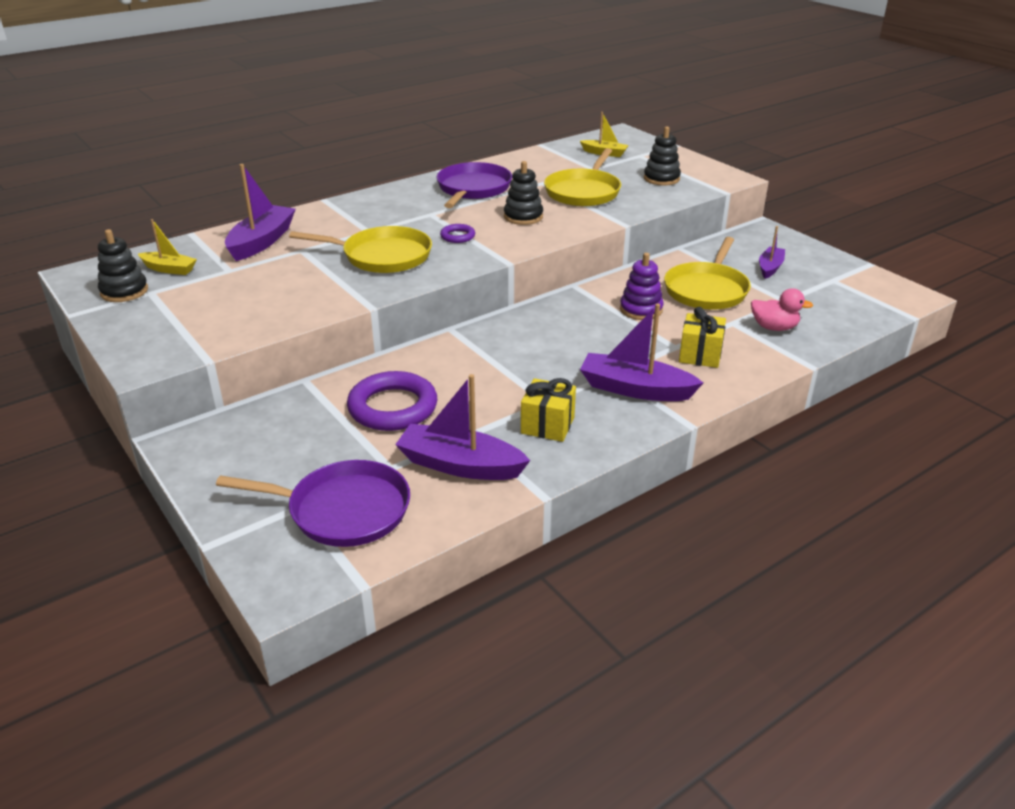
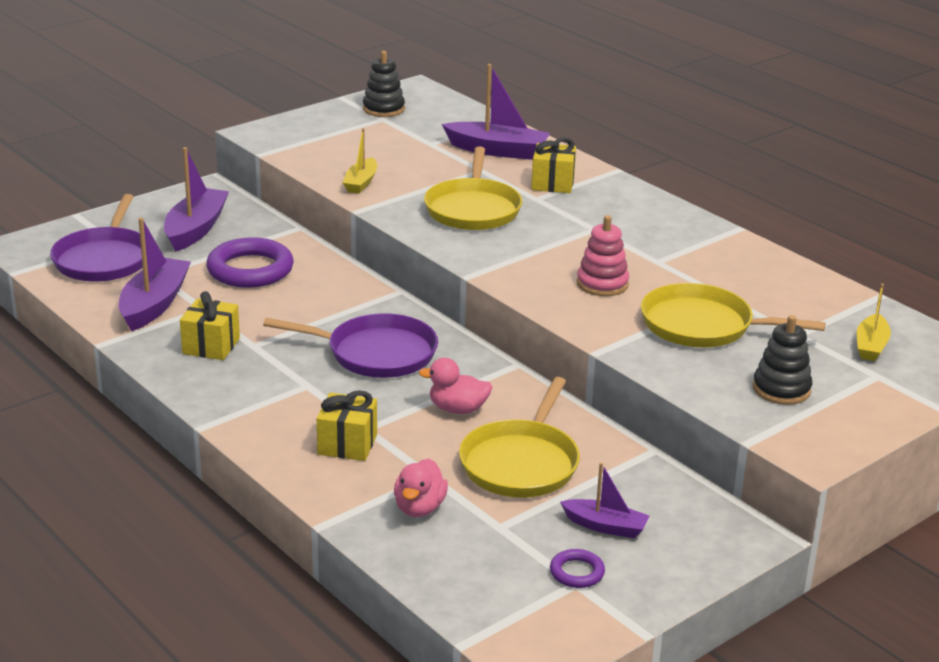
camera: 85 degrees right, 5 degrees down
(169, 269) = (430, 120): yellow boat -> yellow boat (361, 183)
(341, 224) = (552, 184): none -> yellow gift
(457, 236) = (533, 246): purple ring -> purple ring (577, 572)
(473, 189) = (683, 251): purple pan -> purple pan (376, 353)
(523, 217) = (602, 284): black stacking toy -> pink stacking toy
(635, 389) = (274, 397): purple boat -> purple boat (196, 229)
(641, 310) = (457, 409): purple stacking toy -> pink duck
(707, 290) = (521, 463): yellow pan -> yellow pan turned 90 degrees counterclockwise

